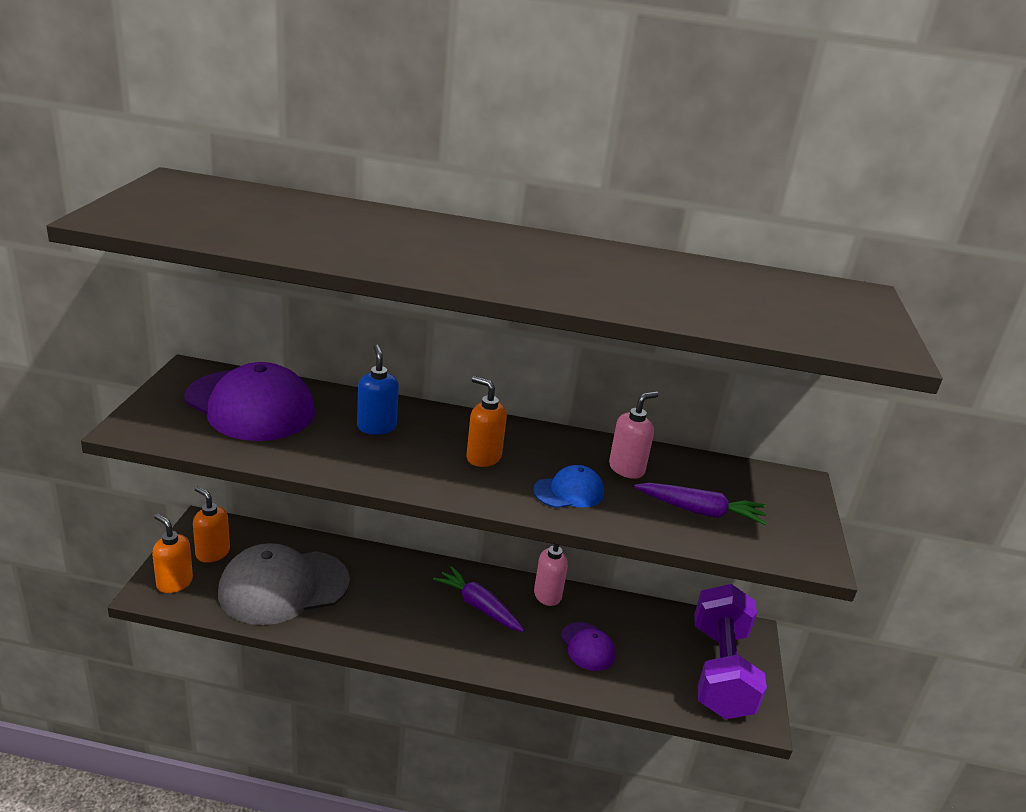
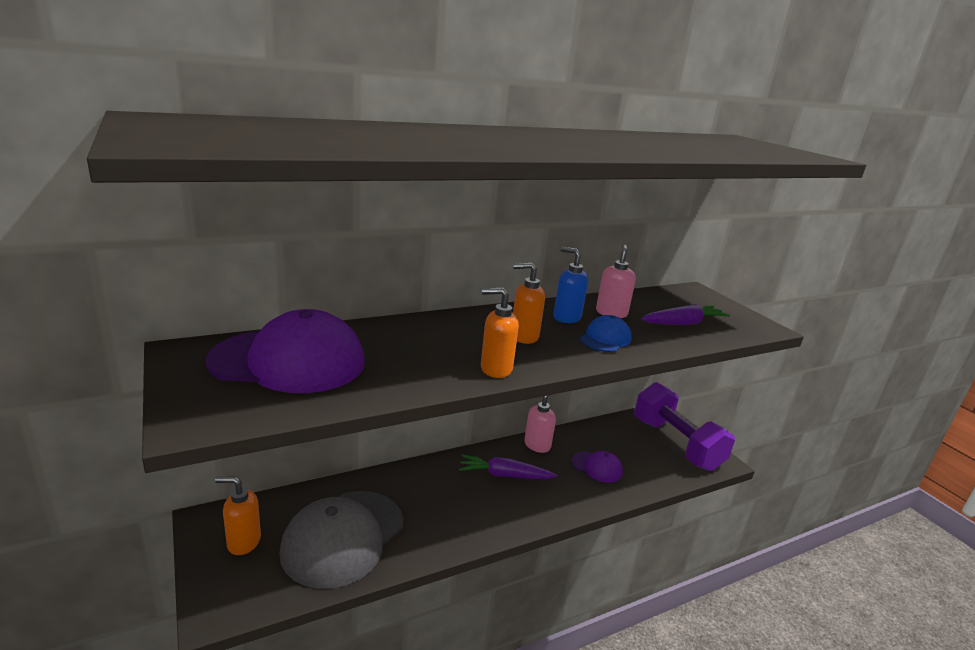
camera: 35 degrees left, 5 degrees down
(174, 583) = (232, 589): orange soap dispenser -> orange soap dispenser (495, 369)
(376, 427) = (420, 342): blue soap dispenser -> blue soap dispenser (566, 317)

